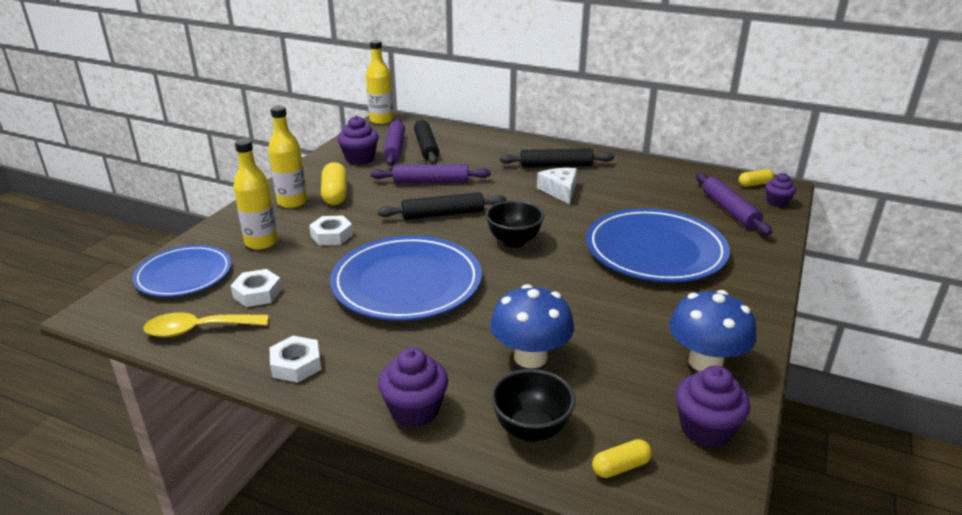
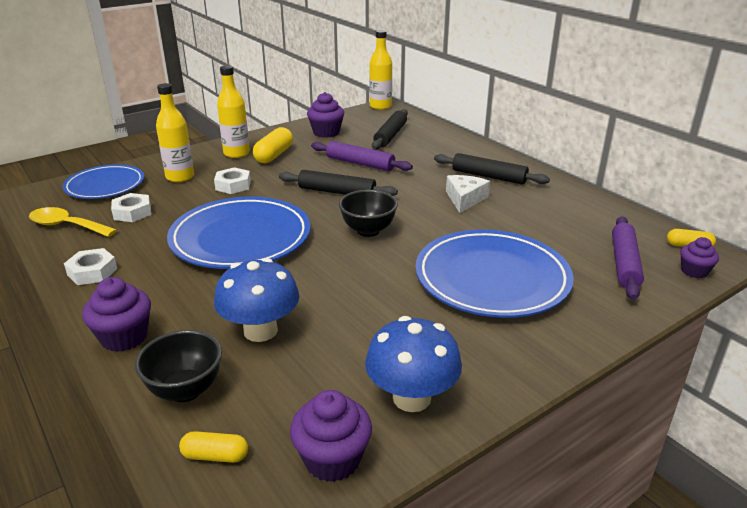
camera: 30 degrees right, 0 degrees up
(395, 148) = (364, 130): purple rolling pin -> none

